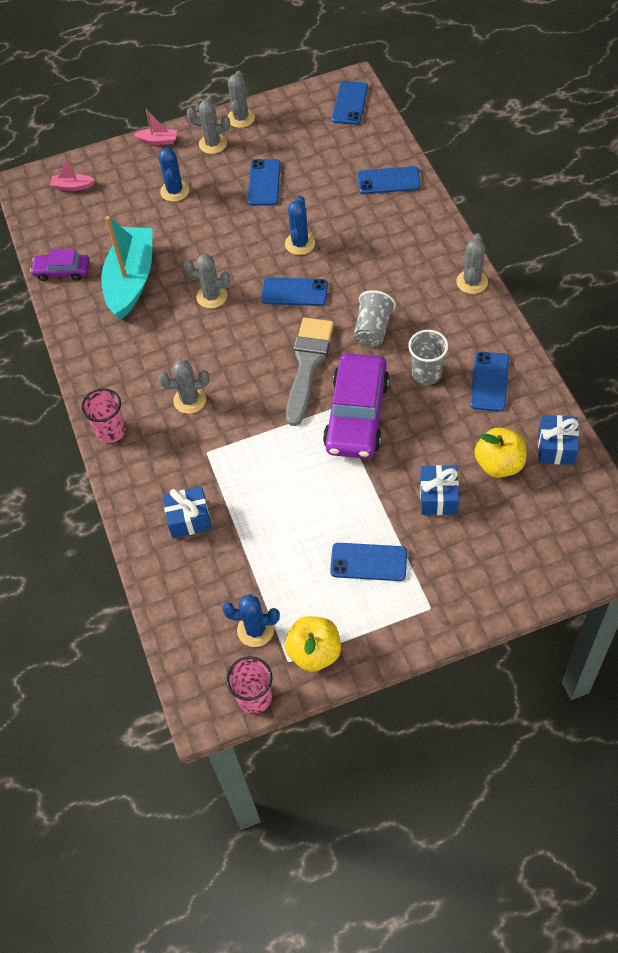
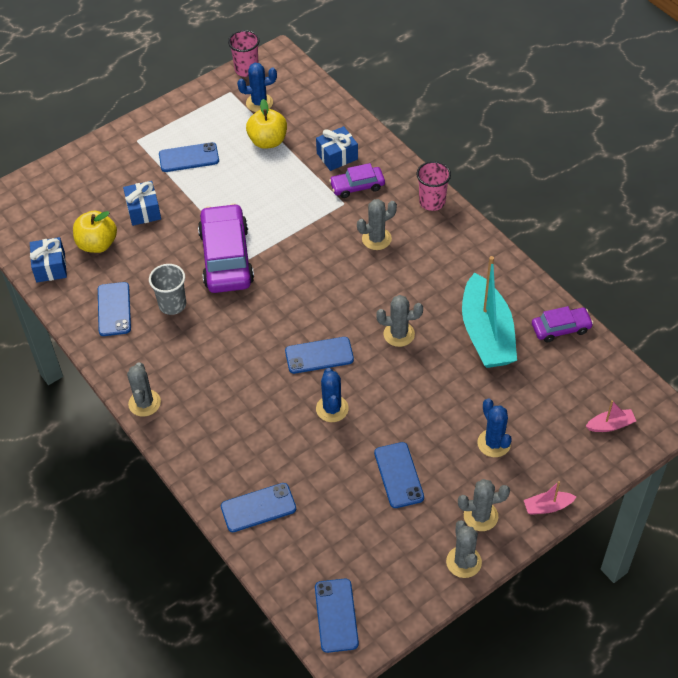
camera: 160 degrees right, 5 degrees down
(183, 471) = (357, 186): none -> purple car
(308, 365) = (283, 290): grey brush -> none
(314, 652) = (213, 100): yellow apple -> yellow apple (268, 141)
(373, 329) = (232, 335): grey cup -> none

